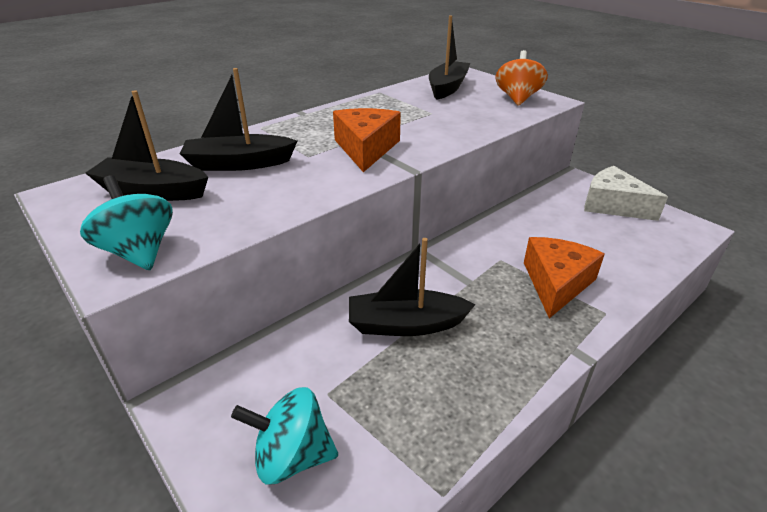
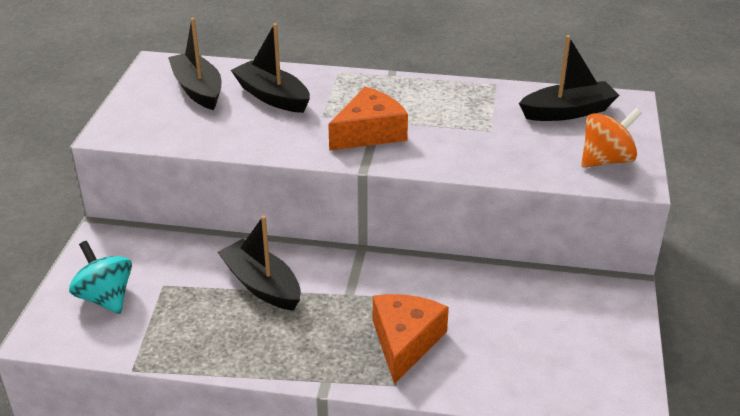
camera: 50 degrees right, 0 degrees up
(139, 251) = (135, 127): turquoise spinning top -> none
(556, 283) = (405, 342): orange cheese -> orange cheese turned 60 degrees counterclockwise
(613, 205) = (601, 334): white cheese -> none

